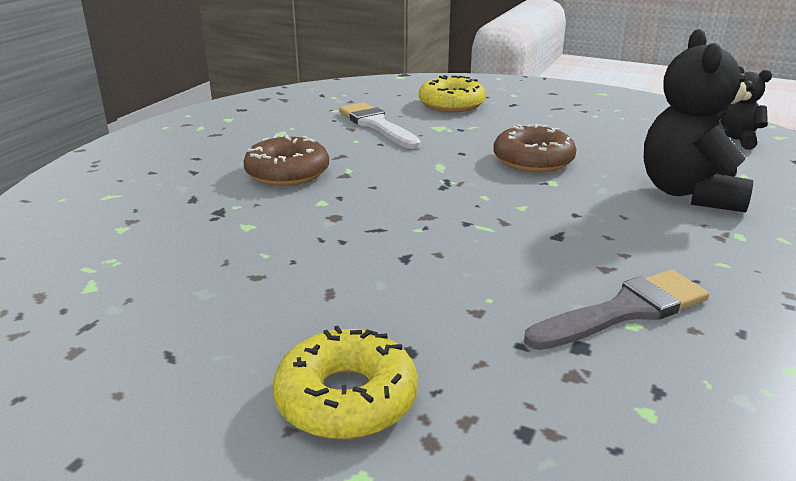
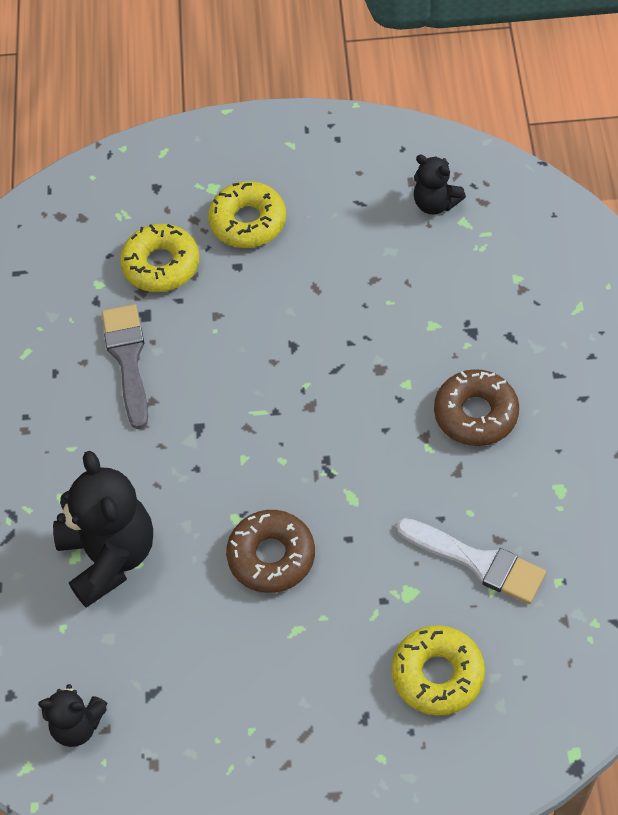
camera: 155 degrees right, 30 degrees up
(88, 315) = (435, 203): none -> black teddy bear
(526, 397) = (161, 265): none -> yellow donut
(624, 311) = (128, 359): grey brush -> grey brush turned 135 degrees clockwise

